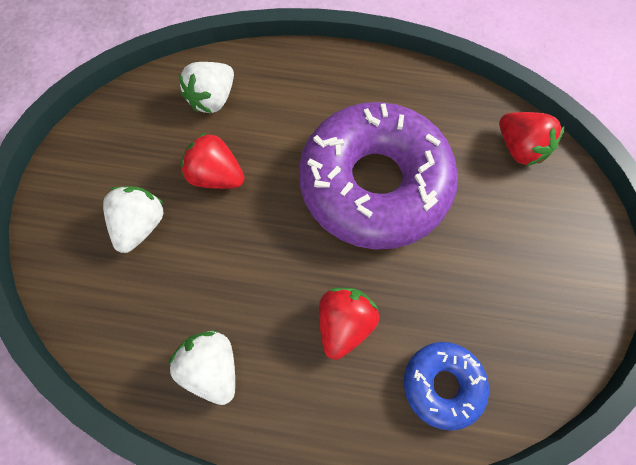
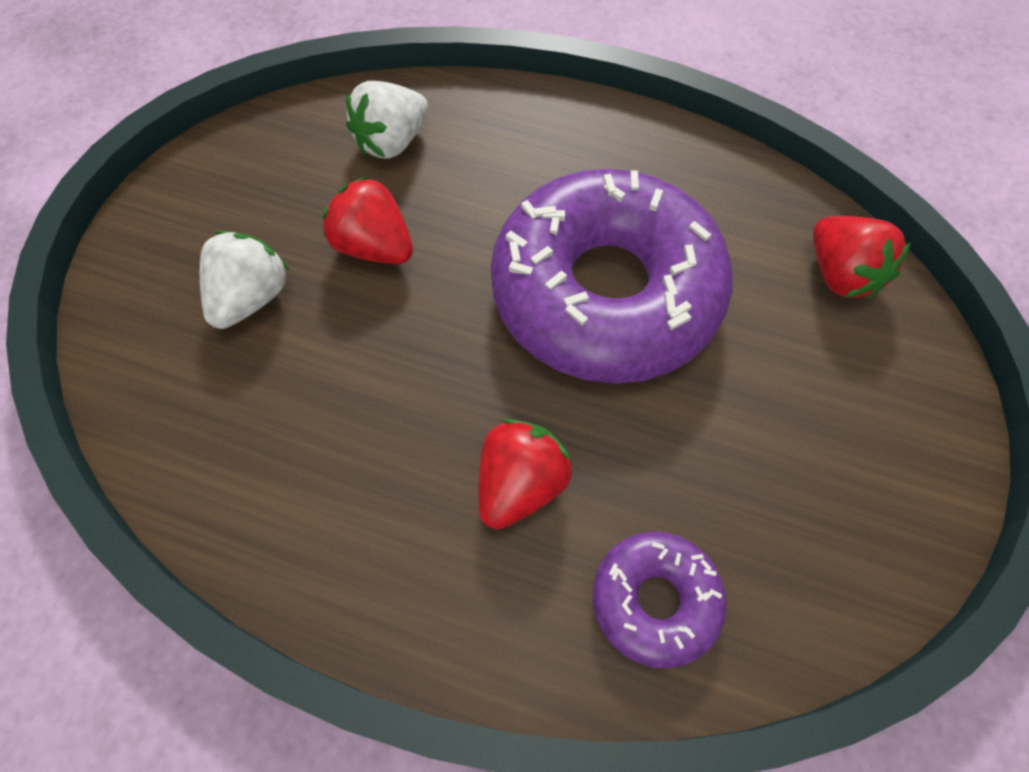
camera: 10 degrees right, 5 degrees down
(212, 368) = (309, 514): white strawberry -> none
(442, 385) = (655, 601): blue donut -> purple donut

